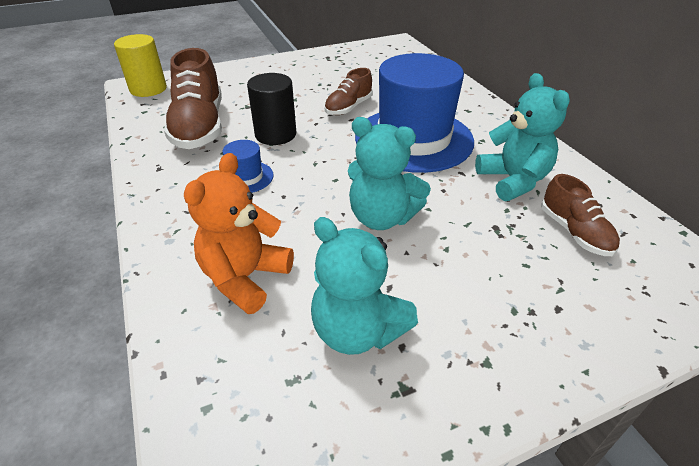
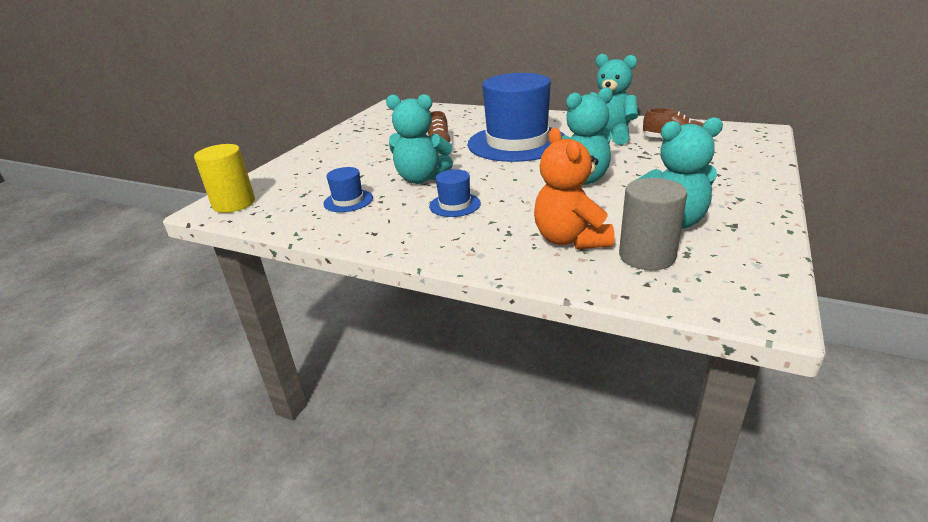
camera: 40 degrees left, 10 degrees down
(199, 127) = (348, 201): brown shoe -> blue hat
(259, 350) = (647, 256): none -> grey cylinder
(275, 134) = (421, 179): black cylinder -> turquoise teddy bear

